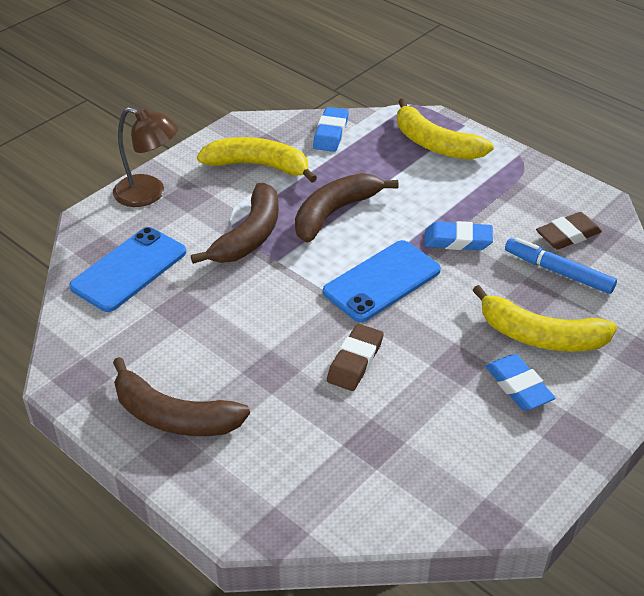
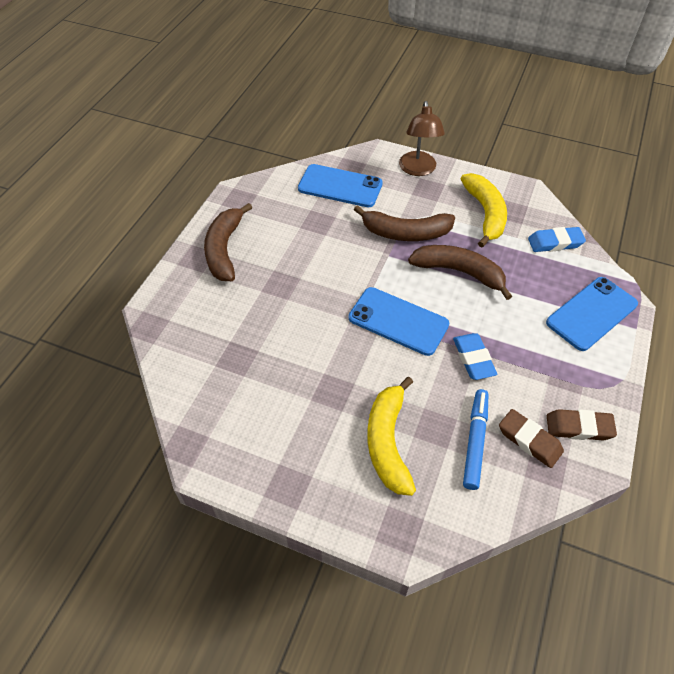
camera: 70 degrees right, 10 degrees up
(355, 361) = (308, 327): brown eraser -> brown eraser (579, 427)
(435, 144) = (591, 313): yellow banana -> blue phone
(518, 386) = (324, 436): blue eraser -> none

